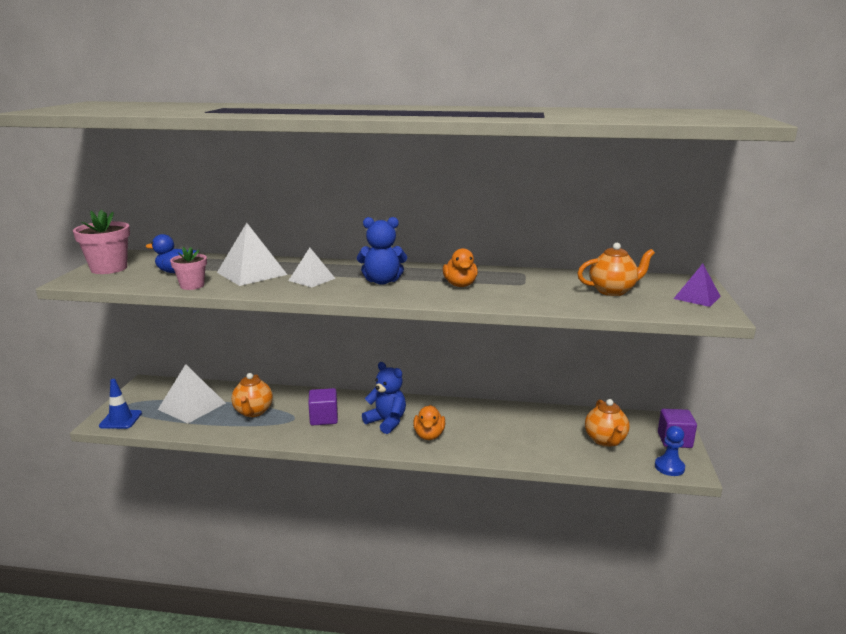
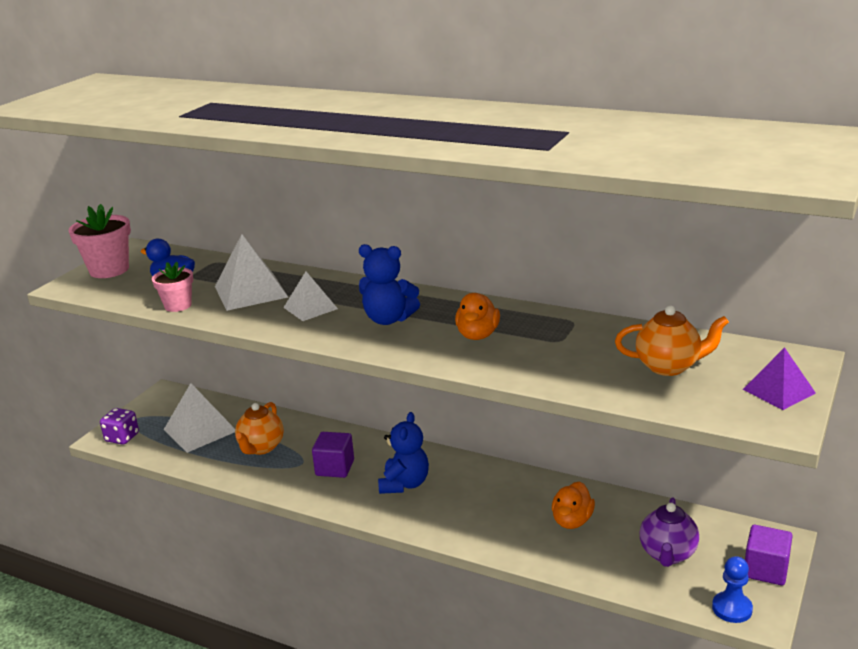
camera: 20 degrees right, 5 degrees up
(120, 419) = (122, 437): blue traffic cone -> purple dice
(386, 422) = (404, 484): blue teddy bear -> blue teddy bear turned 45 degrees clockwise
(429, 435) = (445, 511): orange duck -> orange duck (572, 521)
(605, 440) = (668, 554): orange teapot -> purple teapot

